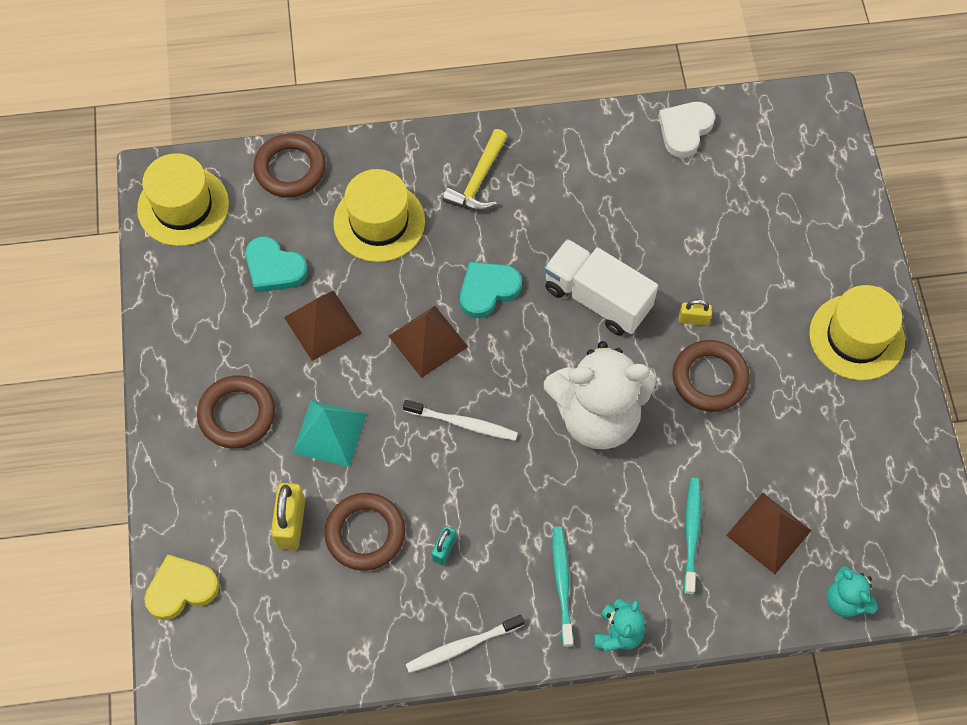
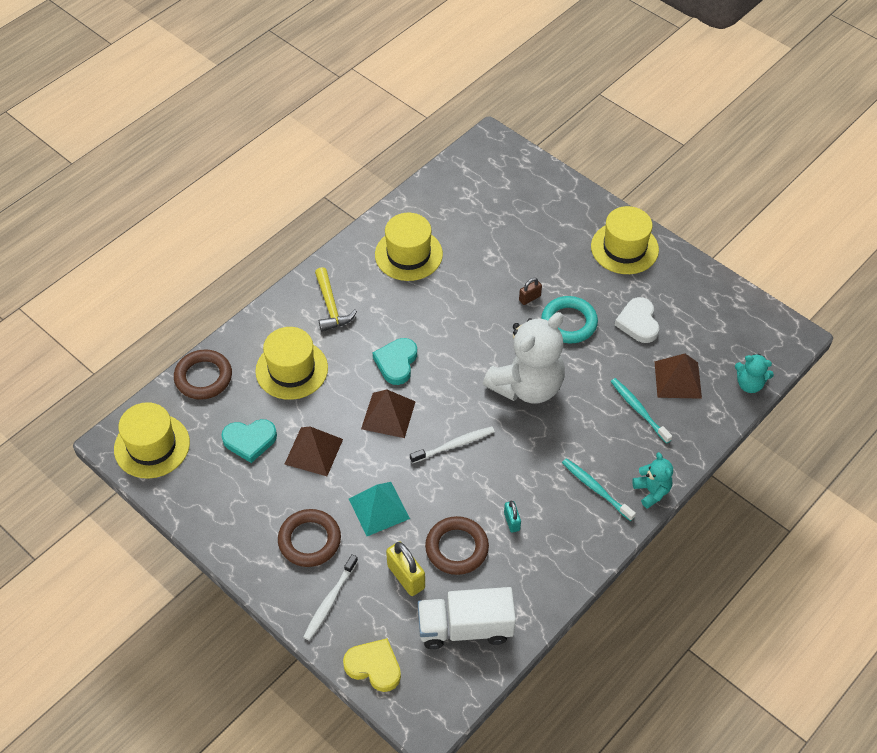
camera: 40 degrees left, 10 degrees down
(181, 589) = (374, 666): yellow heart -> yellow heart turned 90 degrees clockwise
(461, 646) = (574, 566): white toothbrush -> white toothbrush (329, 601)
(597, 298) = (465, 324): white truck -> white truck (465, 628)
(610, 177) = (408, 254): none -> yellow hat
(685, 130) = (426, 202): white heart -> white heart (638, 322)
(693, 319) = (529, 298): yellow padlock -> brown padlock
(709, 378) = (569, 323): brown ring -> turquoise ring

